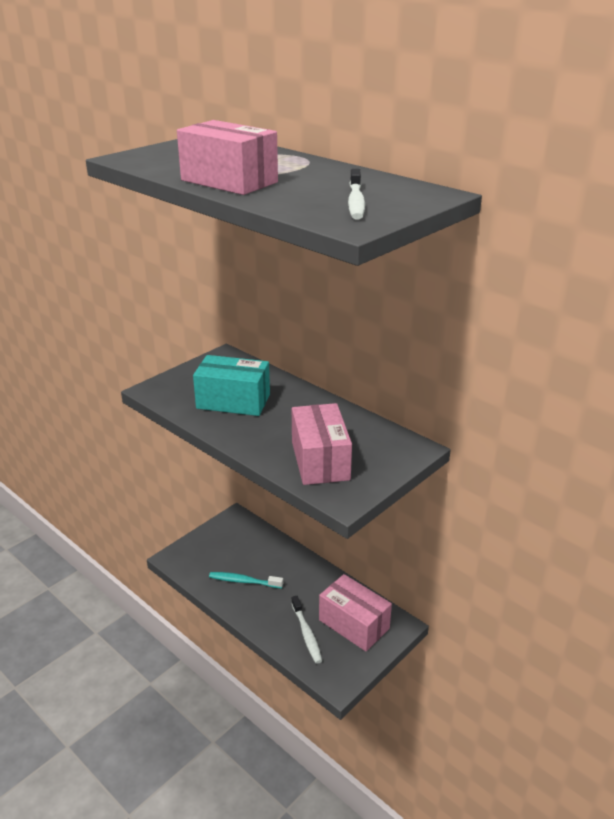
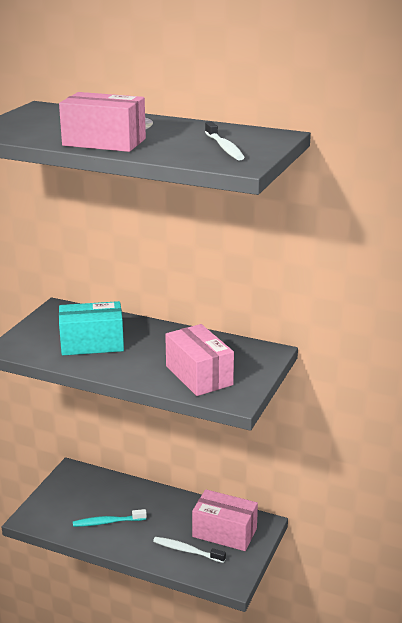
camera: 20 degrees left, 5 degrees down
(306, 634) = (187, 550): white toothbrush -> white toothbrush turned 150 degrees clockwise

